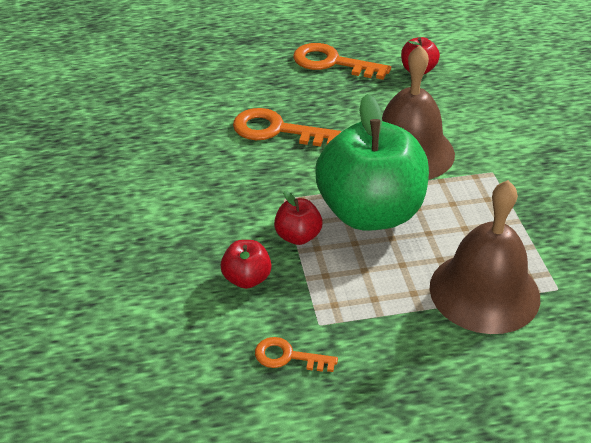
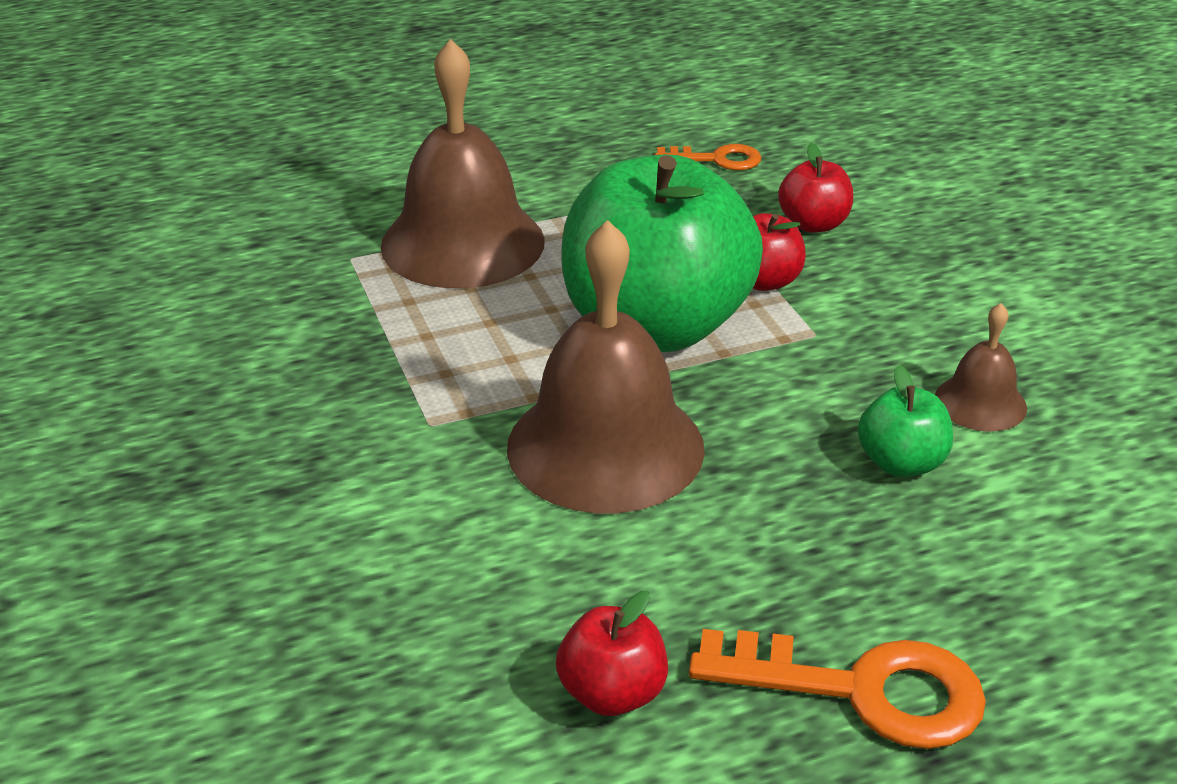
camera: 170 degrees right, 5 degrees down
(222, 152) = (980, 402): none -> brown bell
(276, 130) = (901, 463): orange key -> green apple

